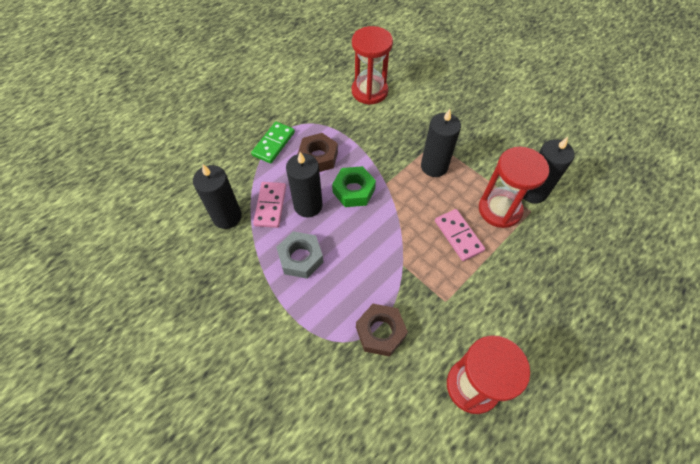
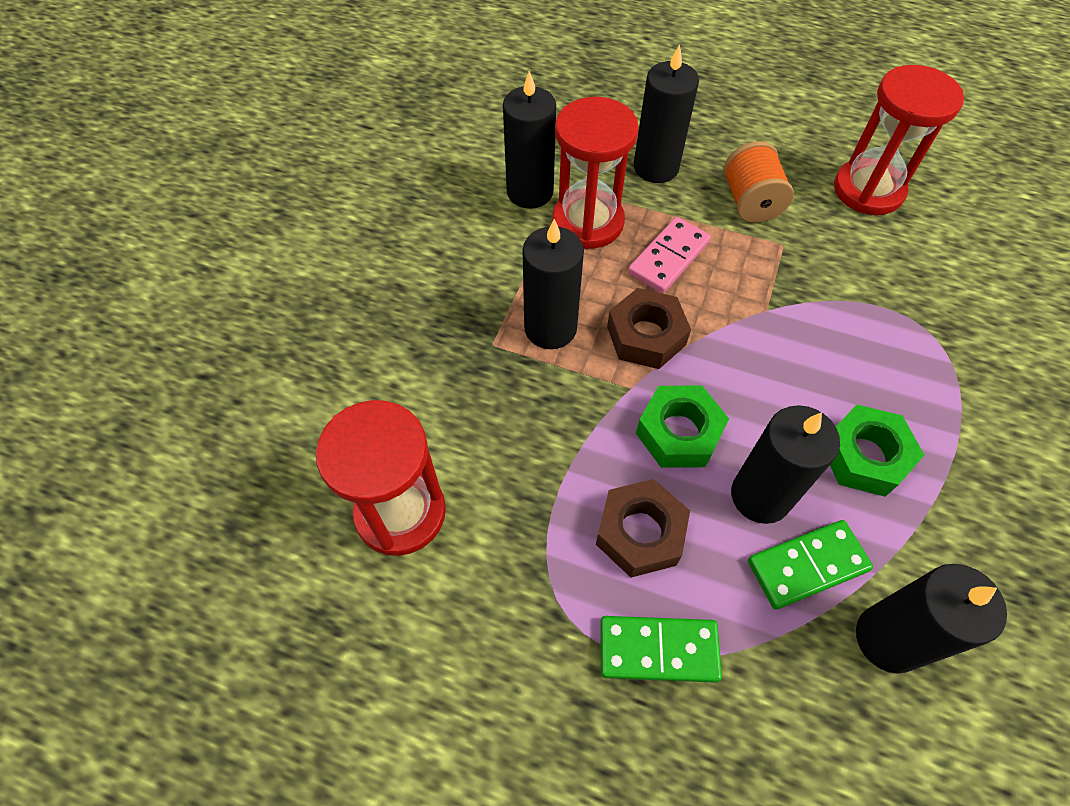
camera: 115 degrees left, 0 degrees up
(270, 206) = (807, 565): pink domino -> green domino
(300, 258) = (864, 456): grey nut -> green nut
(380, 332) = (886, 301): brown nut -> brown nut (646, 336)
(486, 302) = (750, 202): none -> orange spool
(534, 264) = (656, 167): none -> black candle

